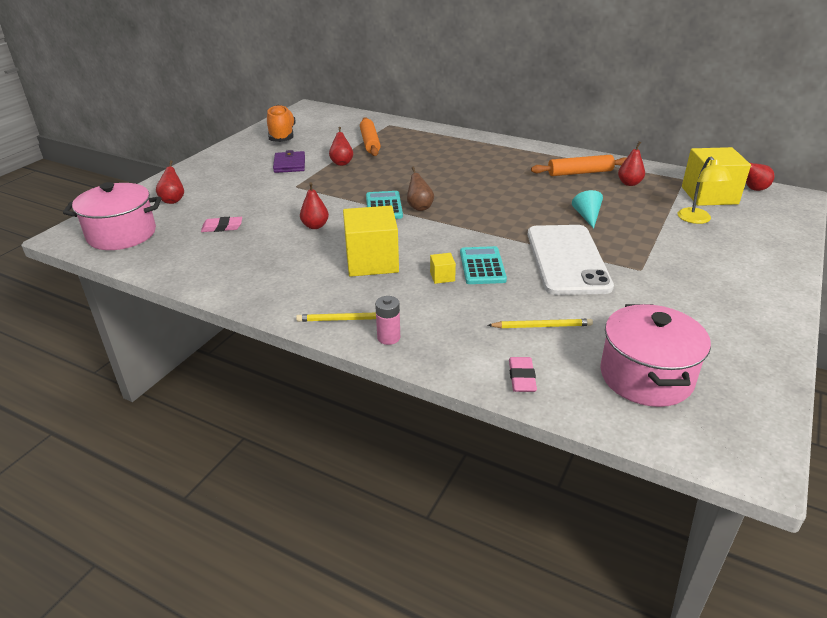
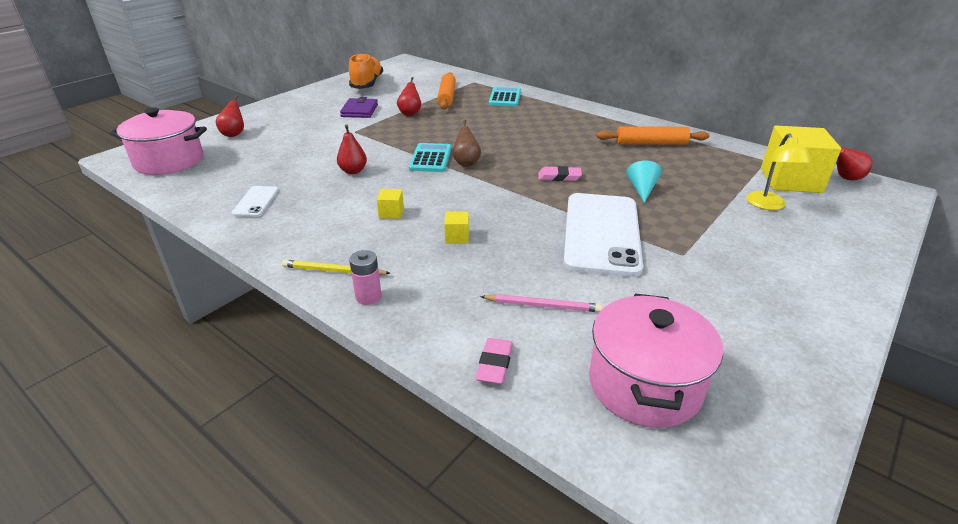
camera: 10 degrees right, 0 degrees up
(222, 227) = (264, 163): pink eraser -> pink eraser (559, 177)
(236, 265) = (256, 202): none -> white phone
(372, 261) = (391, 213): yellow cube -> yellow cube, size x0.42
(482, 266) = (505, 230): turquoise calculator -> turquoise calculator (505, 97)
(542, 326) = (543, 305): yellow pencil -> pink pencil
(629, 183) = (702, 159): red pear -> none

